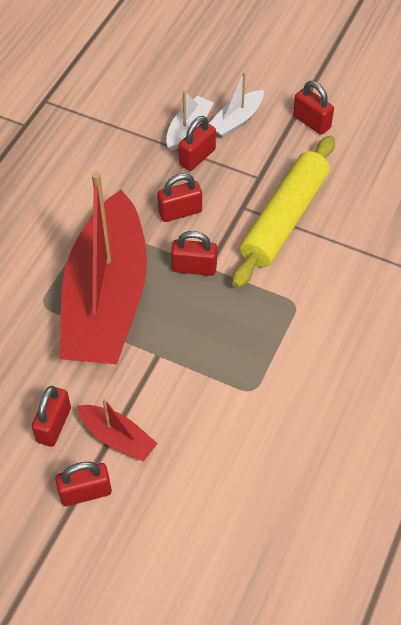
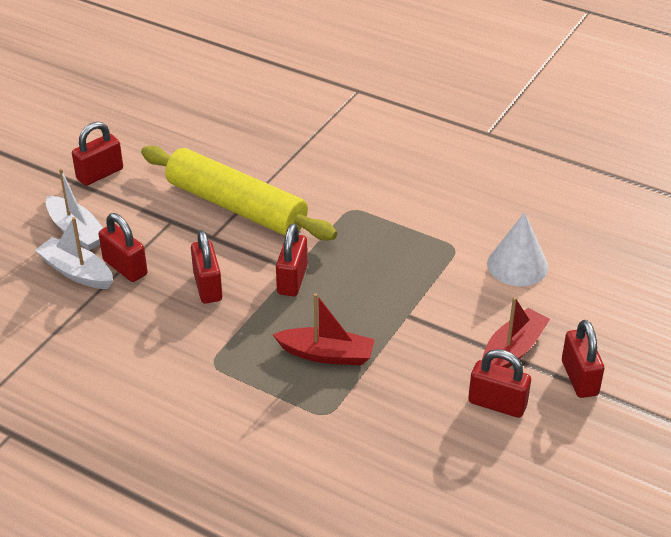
camera: 85 degrees left, 15 degrees down
(107, 299) = (326, 354): red boat -> red boat, size x0.41
(233, 444) = (517, 265): none -> white cone

